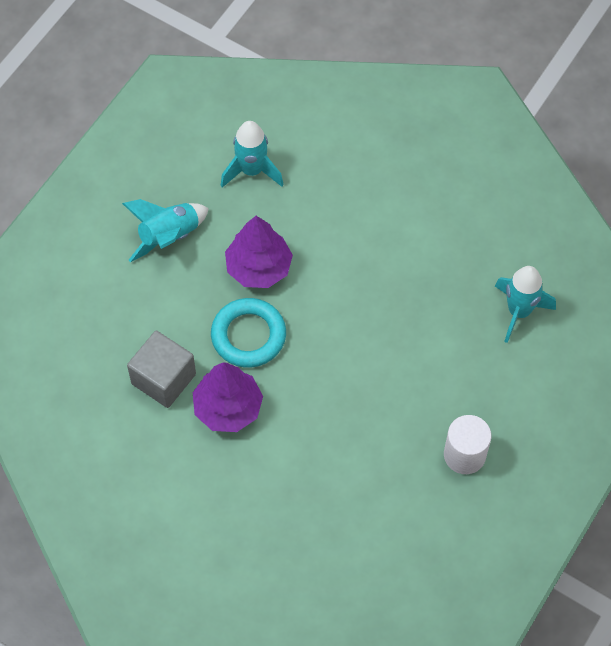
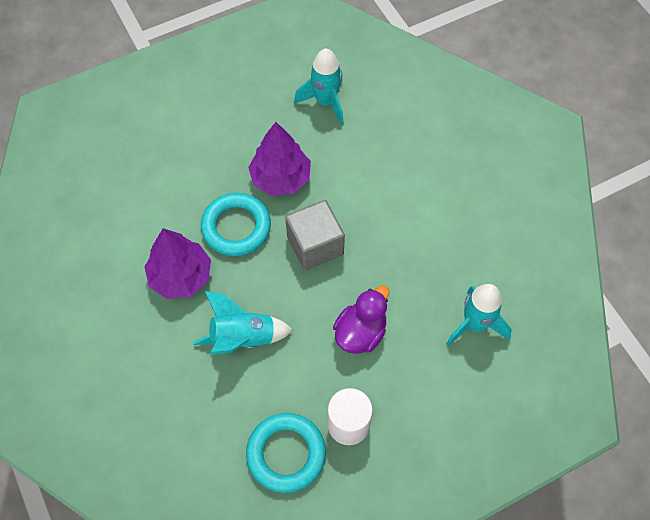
camera: 30 degrees right, 0 degrees up
(163, 379) = (148, 227): grey cube -> grey cube (315, 245)
(169, 237) = (228, 121): turquoise rocket -> turquoise rocket (242, 338)
(425, 371) = (360, 332): none -> purple duck
(427, 508) = (286, 454): none -> turquoise ring

